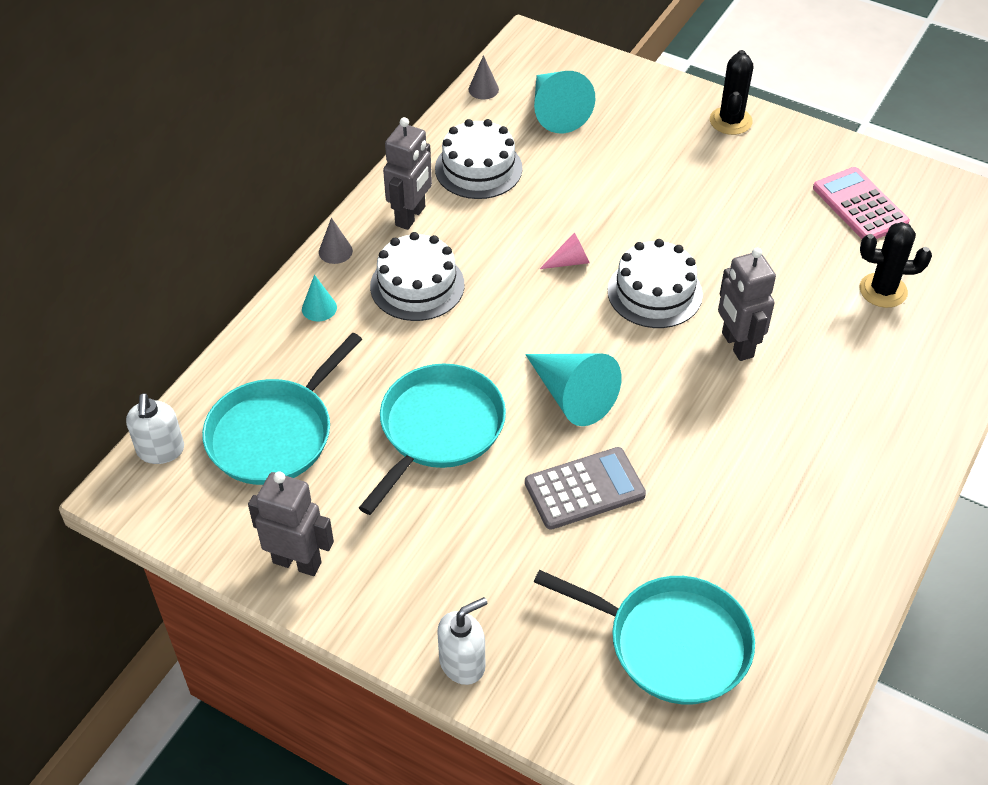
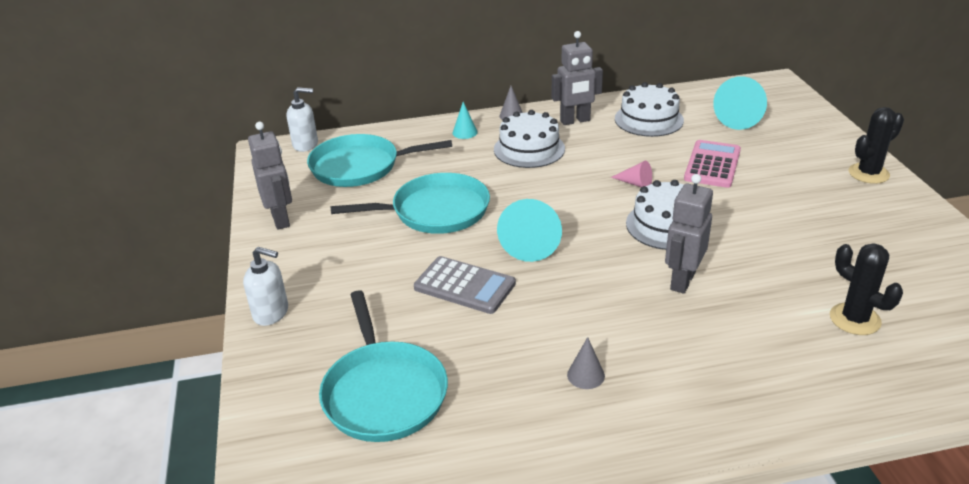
camera: 50 degrees right, 15 degrees down
(160, 450) = (306, 144): white soap dispenser -> white soap dispenser turned 135 degrees counterclockwise
(483, 89) = (710, 89): grey cone -> grey cone (586, 375)
(860, 205) = (912, 264): pink calculator -> pink calculator (712, 165)

